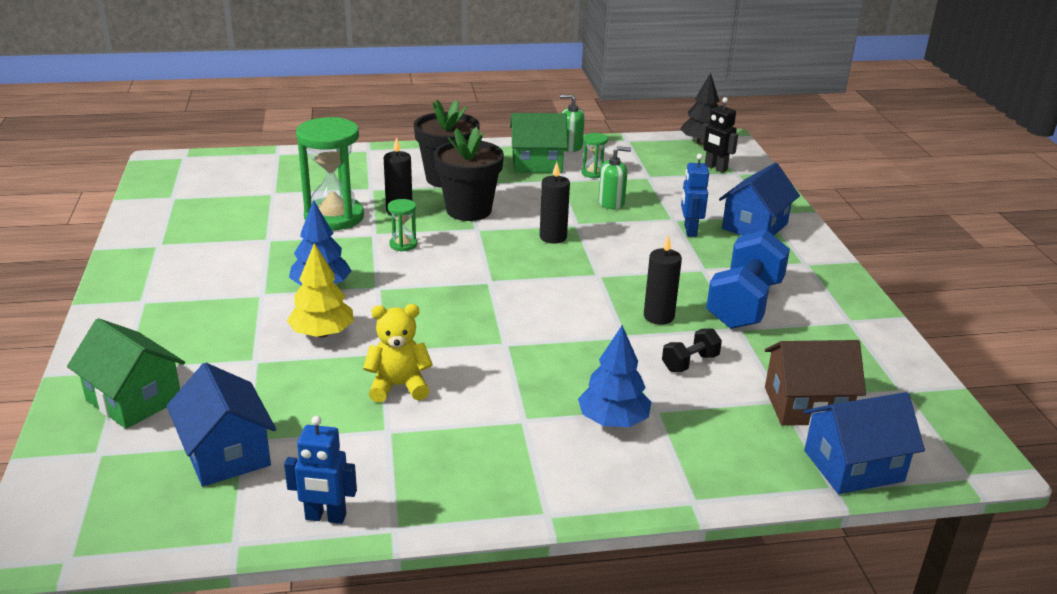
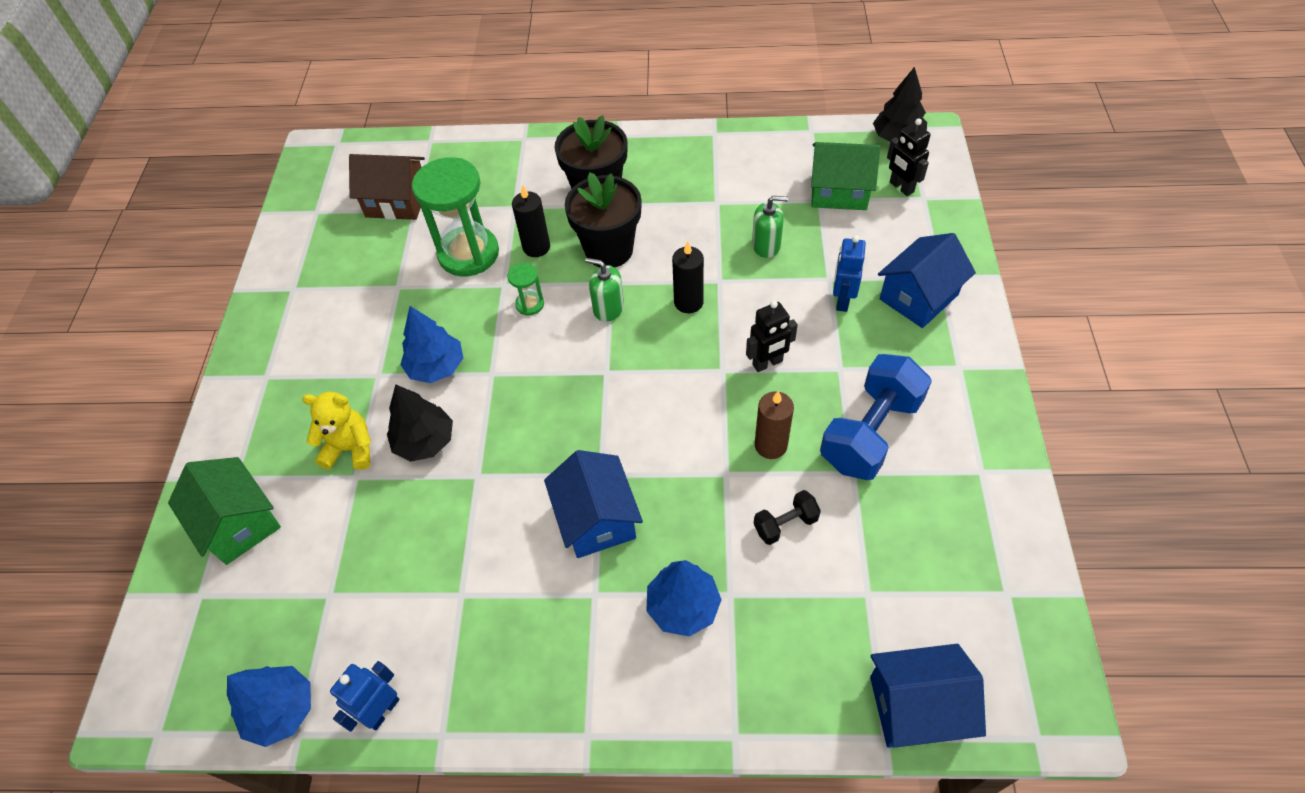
camera: 15 degrees right, 25 degrees up
(212, 527) = (281, 710): none -> blue tree
(226, 453) = (309, 610): blue house -> blue house (597, 519)
(322, 333) = (425, 441): yellow tree -> black tree
(325, 517) = (382, 711): blue robot -> blue robot turned 105 degrees clockwise
(398, 386) = (483, 530): yellow teddy bear -> yellow teddy bear (350, 448)
(537, 163) = (700, 170): green house -> green house (839, 191)
(570, 147) = (744, 141): green soap dispenser -> green soap dispenser (608, 308)
(593, 173) = (758, 190): green hourglass -> none
(638, 269) = (767, 363): none -> black robot
(658, 316) = (771, 445): black candle -> brown candle
(806, 405) = (892, 606): brown house -> brown house (397, 201)

